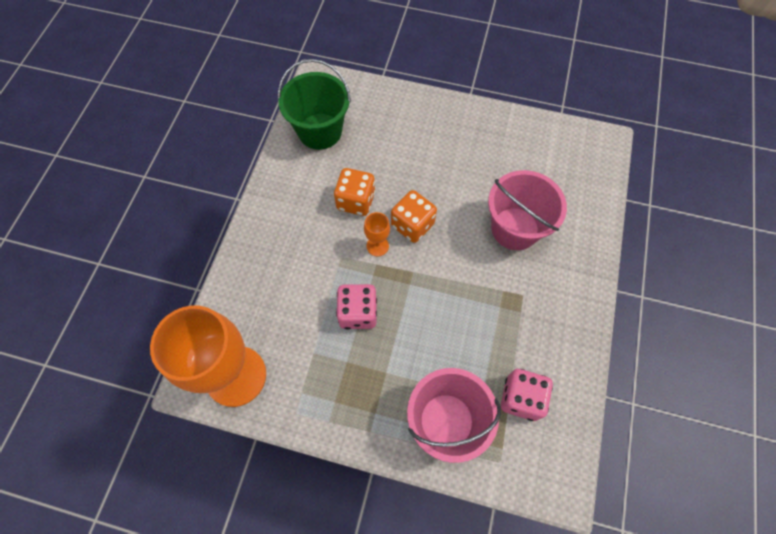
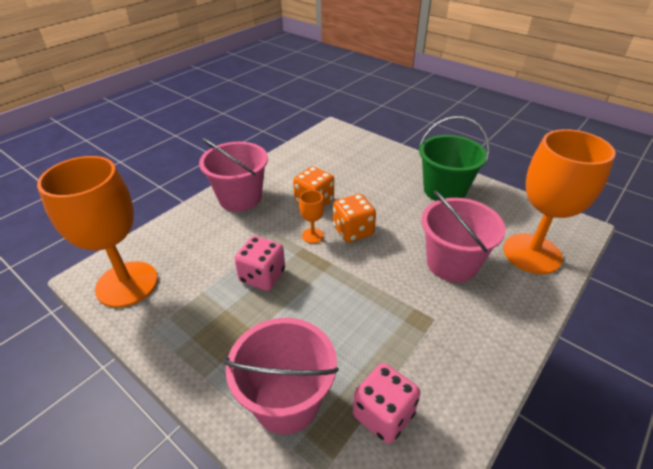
camera: 25 degrees right, 25 degrees down
(276, 225) = (240, 198): none -> pink bucket
(320, 131) = (315, 155): green bucket -> green bucket (444, 190)
(576, 190) = (532, 253): none -> orange goblet

